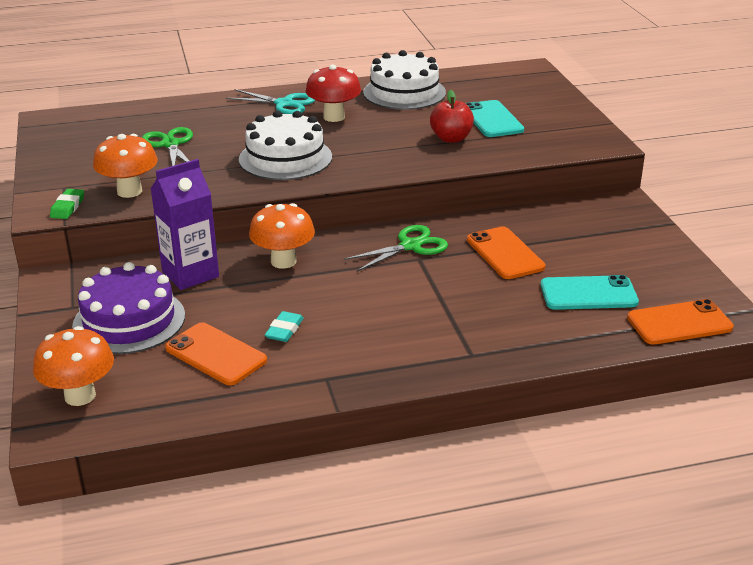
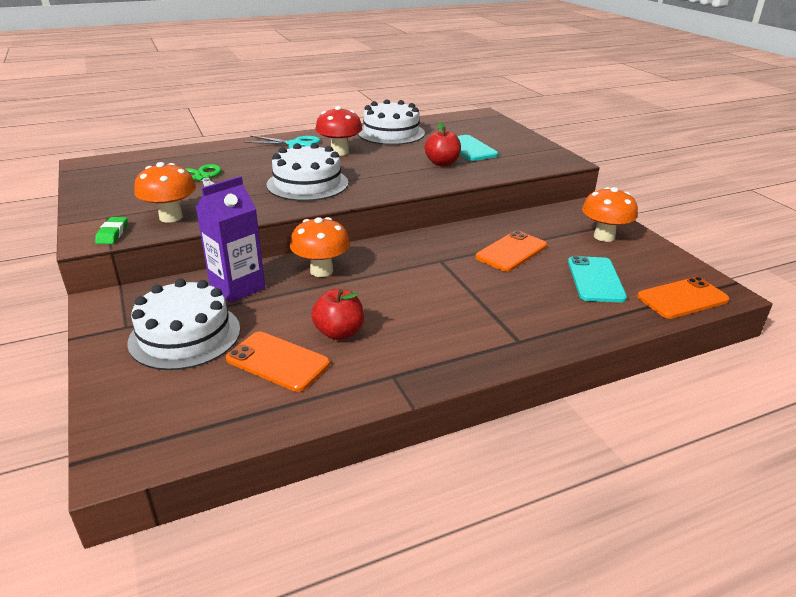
camera: 10 degrees left, 0 degrees up
(80, 396) = (143, 418): orange mushroom -> orange mushroom (604, 236)
(129, 320) = (185, 335): purple cake -> white cake
(284, 330) = (339, 332): turquoise eraser -> red apple
(410, 246) = (429, 251): green scissors -> none
(505, 253) = (511, 252): orange phone -> orange phone turned 75 degrees clockwise
(588, 294) = (595, 280): turquoise phone -> turquoise phone turned 75 degrees counterclockwise

